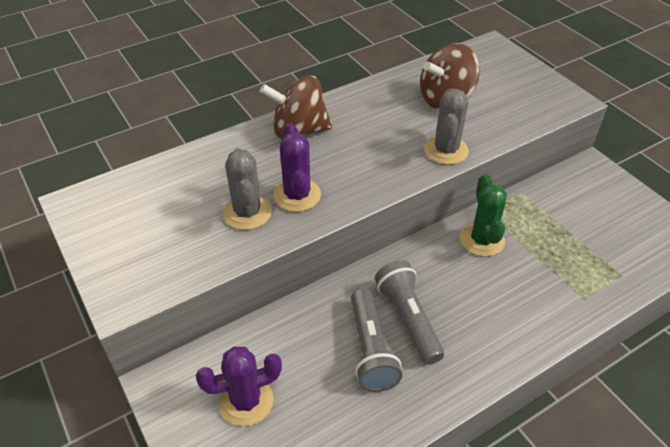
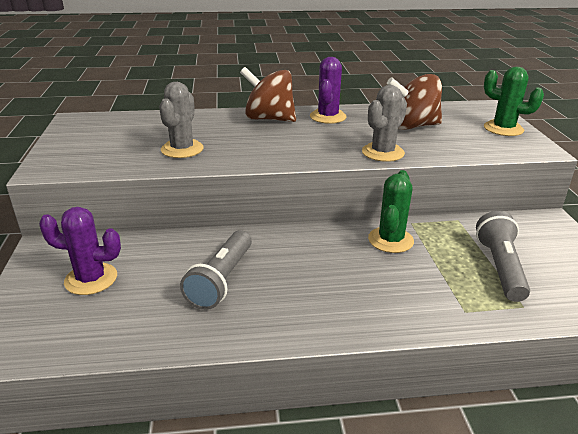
camera: 25 degrees right, 15 degrees down
(297, 195) = (230, 149): purple cactus -> purple cactus (328, 117)
(408, 319) = (273, 271): grey flashlight -> grey flashlight (500, 267)
(526, 78) = (503, 129): none -> green cactus

